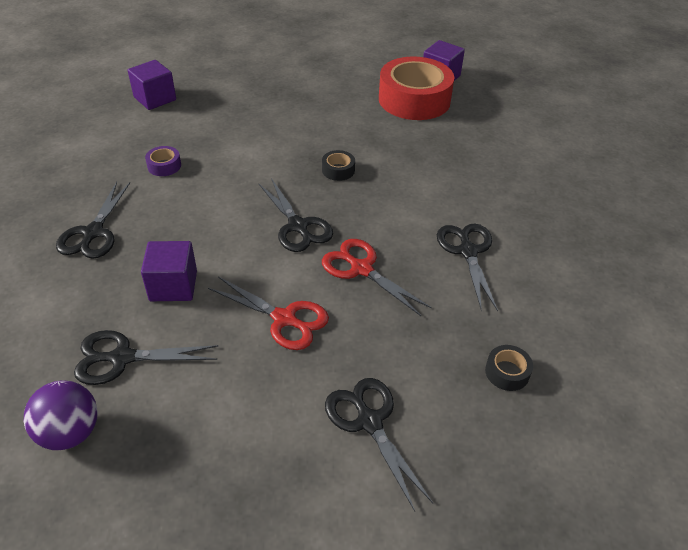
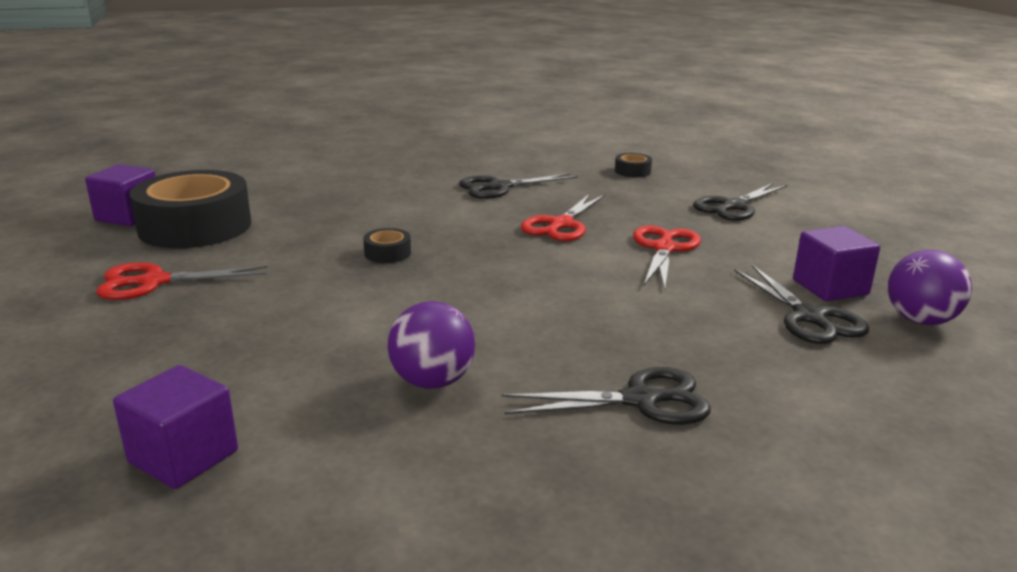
camera: 105 degrees left, 20 degrees down
(164, 166) = (432, 382): purple tape -> purple ball
(173, 286) = (680, 313): purple cube -> purple cube (830, 287)
(298, 226) = (516, 261): black scissors -> none
(331, 88) = (154, 282): none -> red scissors
(414, 100) = (195, 226): red tape -> black tape

